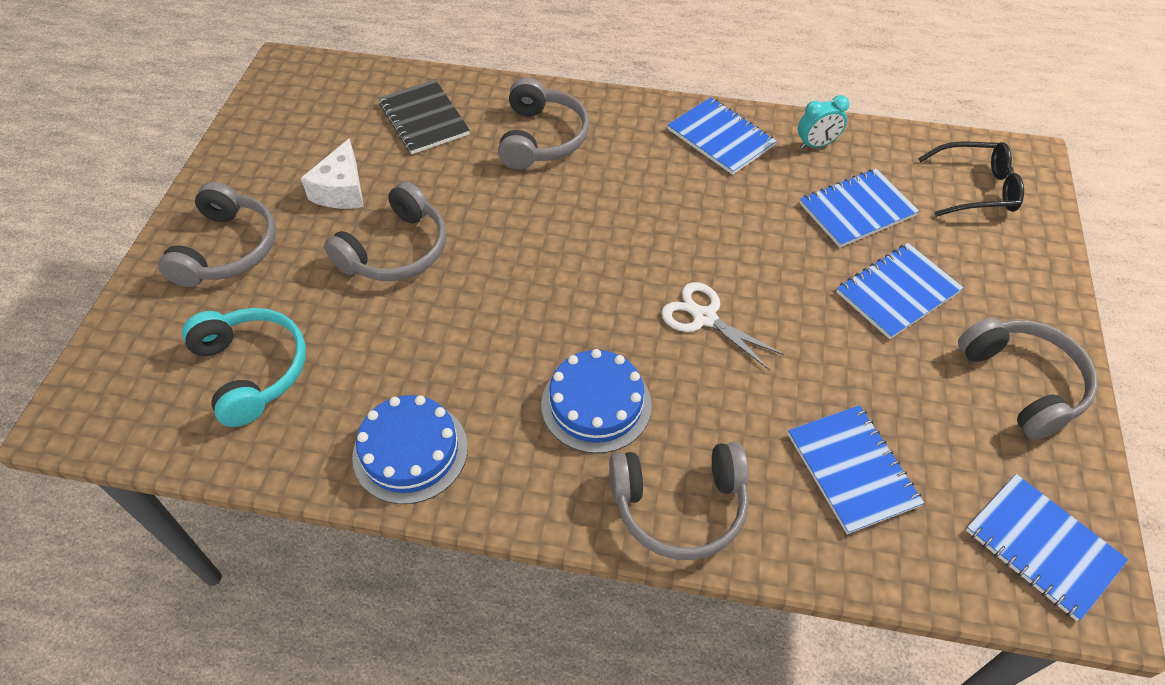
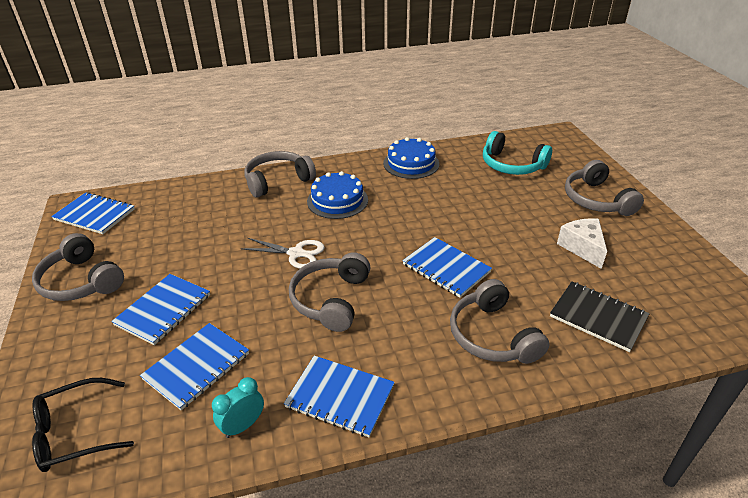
camera: 155 degrees right, 15 degrees down
(396, 250) = (508, 228): grey headphones -> grey headphones (331, 299)
(852, 469) = (194, 214): blue notebook -> blue notebook (446, 268)

